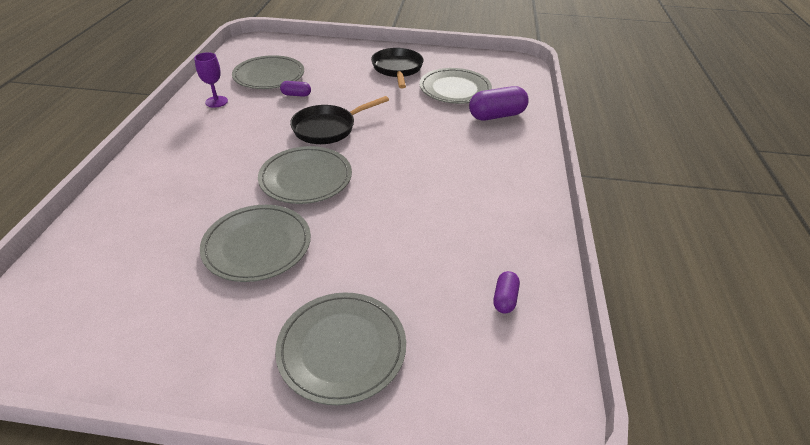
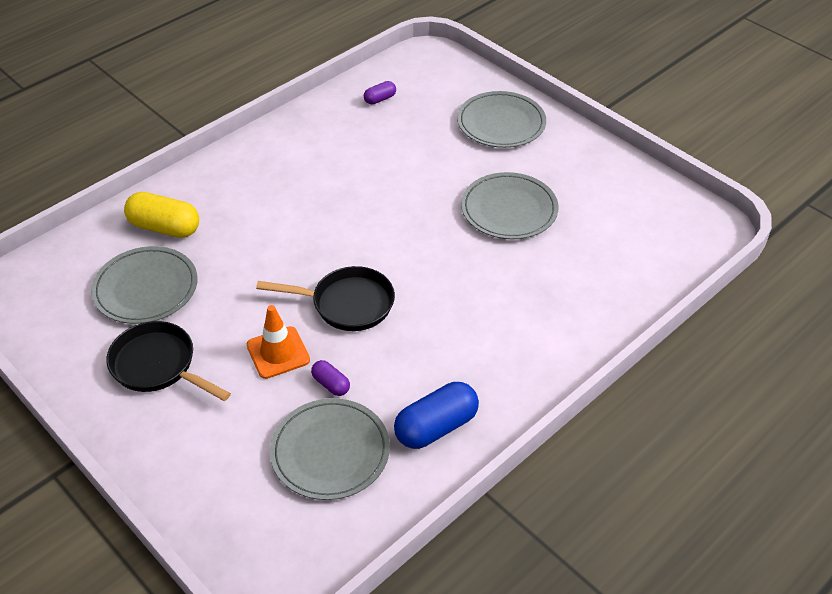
camera: 140 degrees left, 5 degrees up
(216, 102) = (436, 427): purple goblet -> blue capsule
(306, 178) = (423, 252): grey plate -> none
(342, 94) = (278, 353): none -> orange traffic cone
(397, 69) = (158, 365): black pan -> black pan turned 90 degrees clockwise
(496, 115) = (165, 227): purple capsule -> yellow capsule

